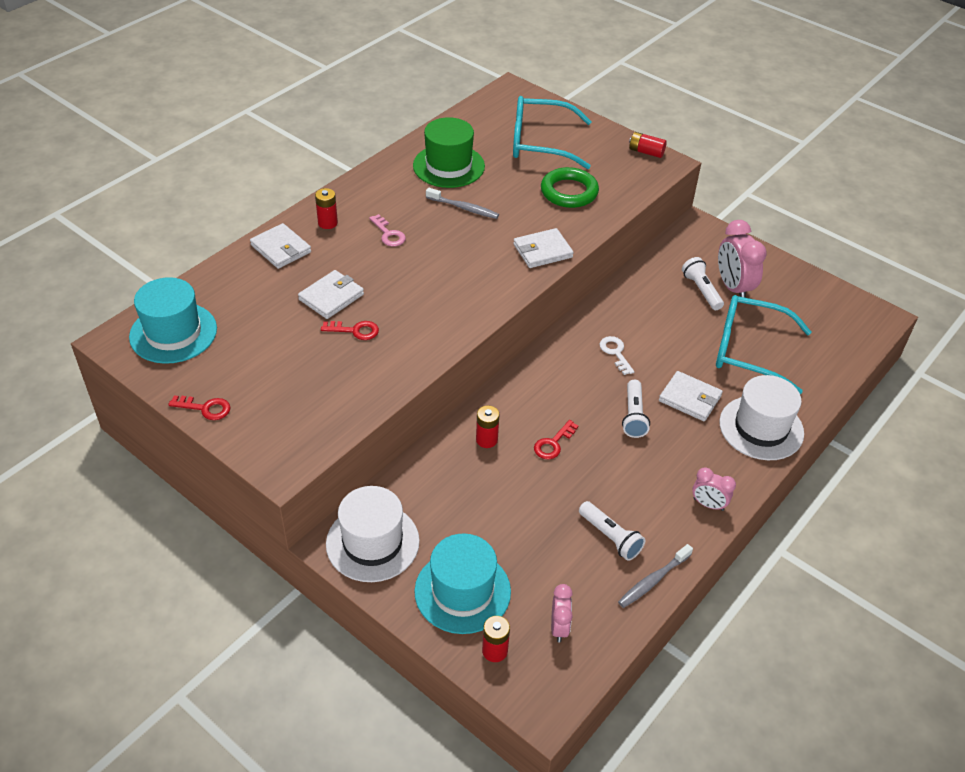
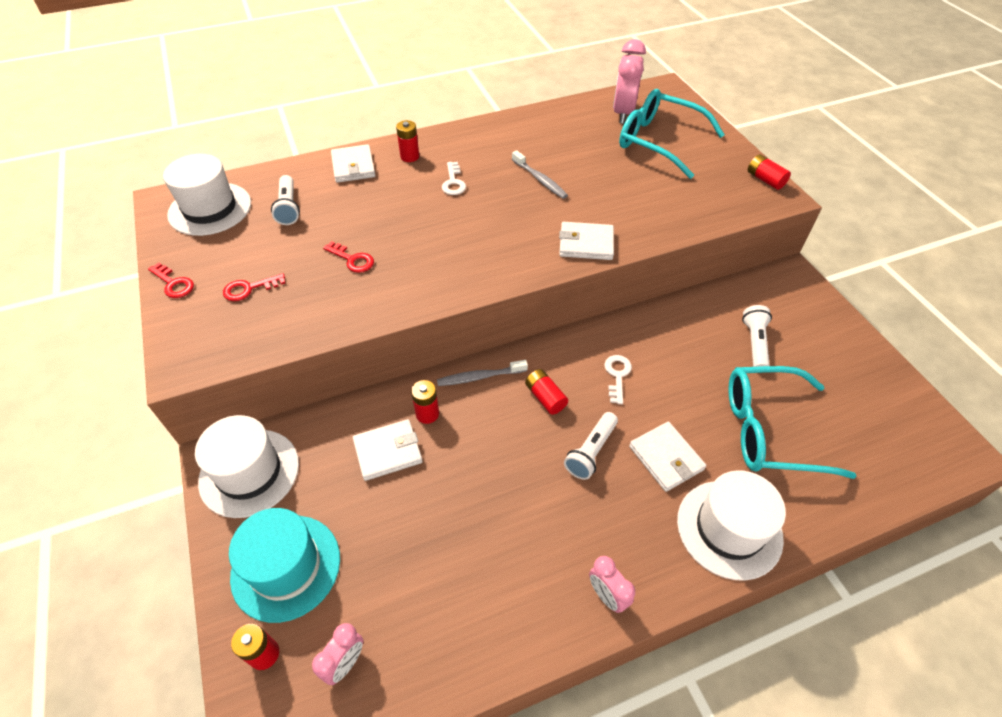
camera: 30 degrees right, 5 degrees up
(173, 333) = (210, 209): turquoise hat -> white hat
(331, 297) = (358, 222): white wallet -> white wallet (388, 451)
(388, 234) = (453, 182): pink key -> white key
(448, 166) = (555, 138): green hat -> none
(553, 443) = (488, 446): red key -> red key (249, 289)
(569, 192) = (655, 195): green ring -> none
(572, 391) = (545, 397): none -> red battery
(610, 537) = (472, 581): white flashlight -> white flashlight (288, 208)
(653, 580) = (483, 659): grey toothbrush -> grey toothbrush (480, 377)
(733, 287) = (793, 353): pink clock -> pink clock (623, 113)
(749, 350) = (769, 430): turquoise glasses -> turquoise glasses turned 45 degrees counterclockwise

